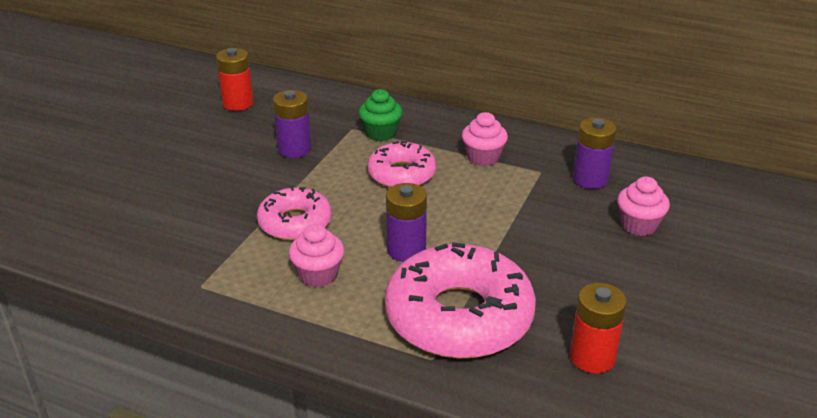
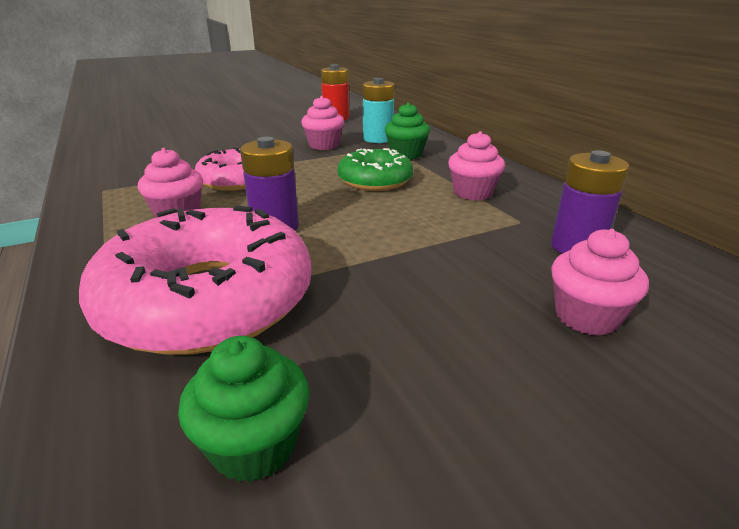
camera: 40 degrees right, 5 degrees down
(294, 149) = (324, 145): purple battery -> pink cupcake
(327, 121) = (378, 139): none -> turquoise battery
(401, 174) = (375, 180): pink donut -> green donut
(592, 357) = (254, 446): red battery -> green cupcake

